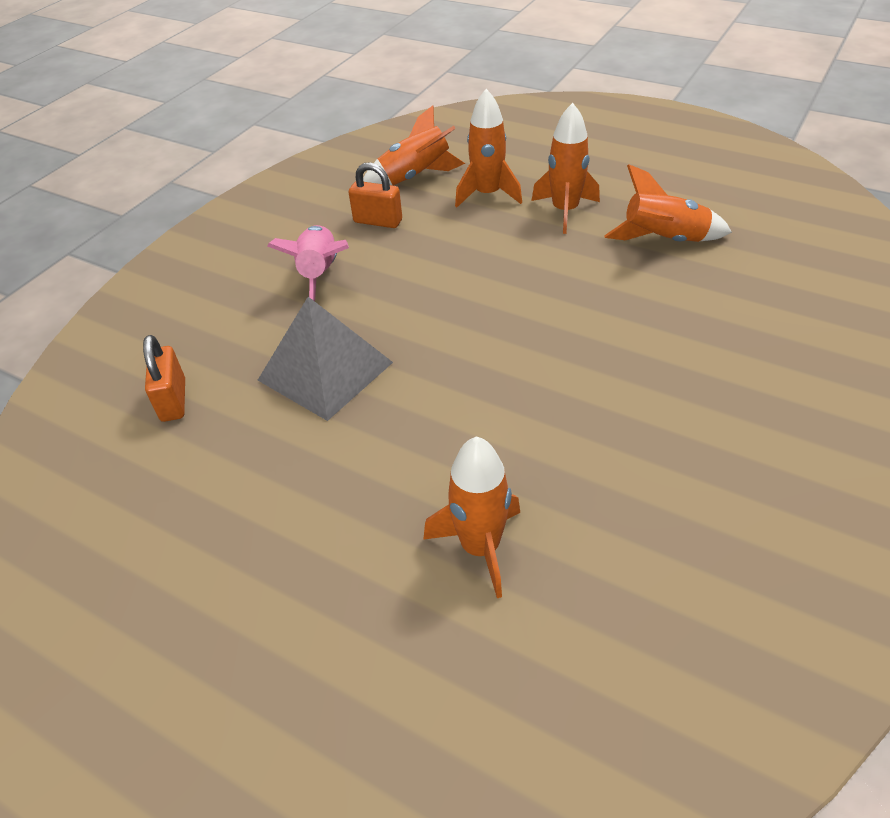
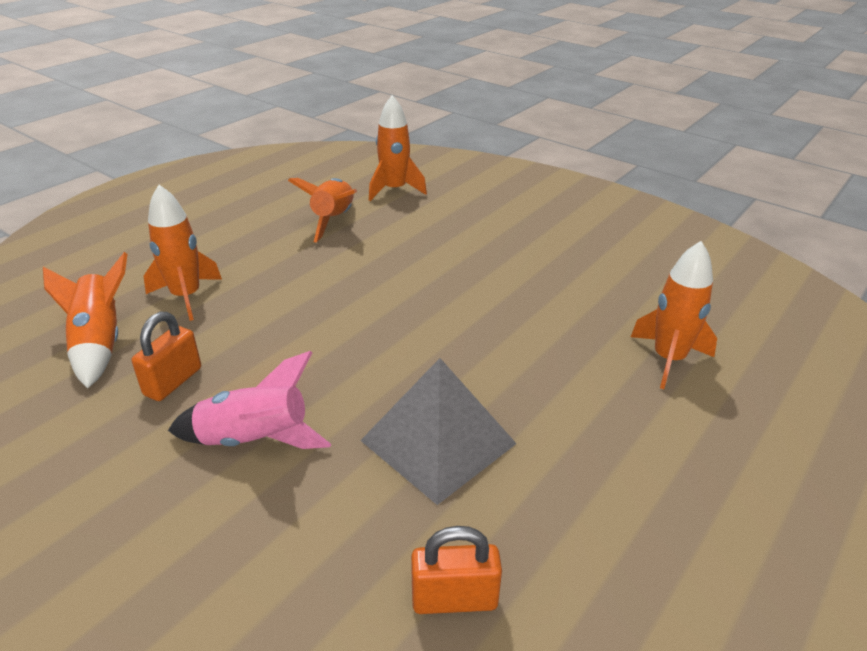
camera: 85 degrees left, 10 degrees down
(565, 211) = (255, 257): orange rocket -> orange rocket (394, 190)

